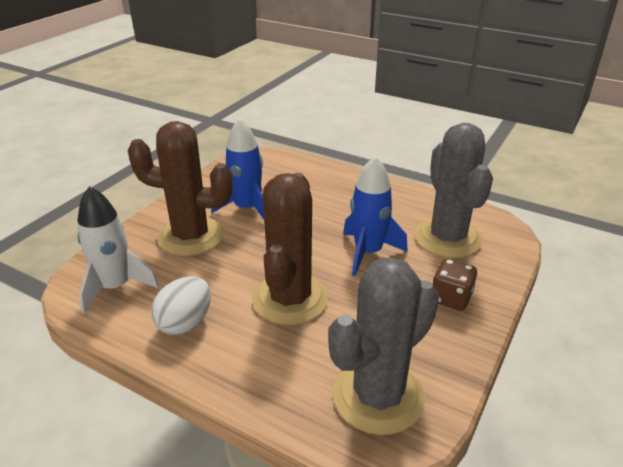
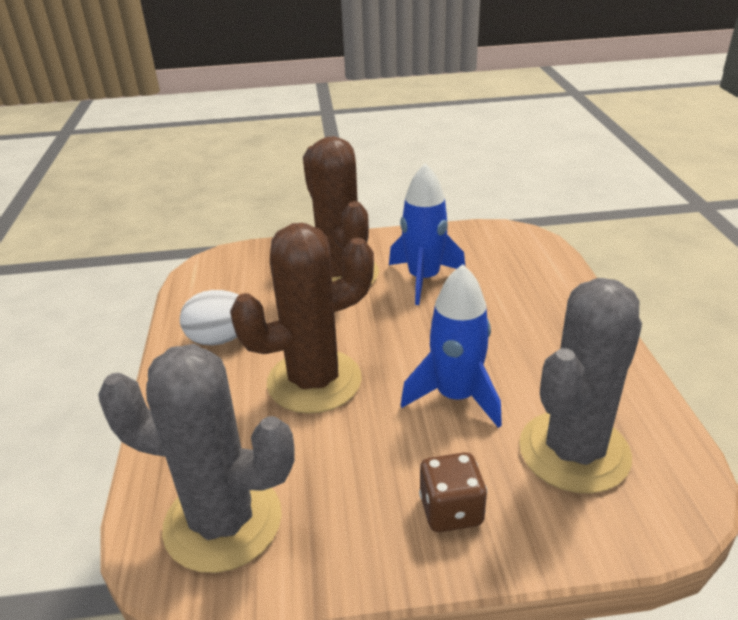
camera: 55 degrees right, 0 degrees up
(115, 287) = (232, 279): white rocket -> none

